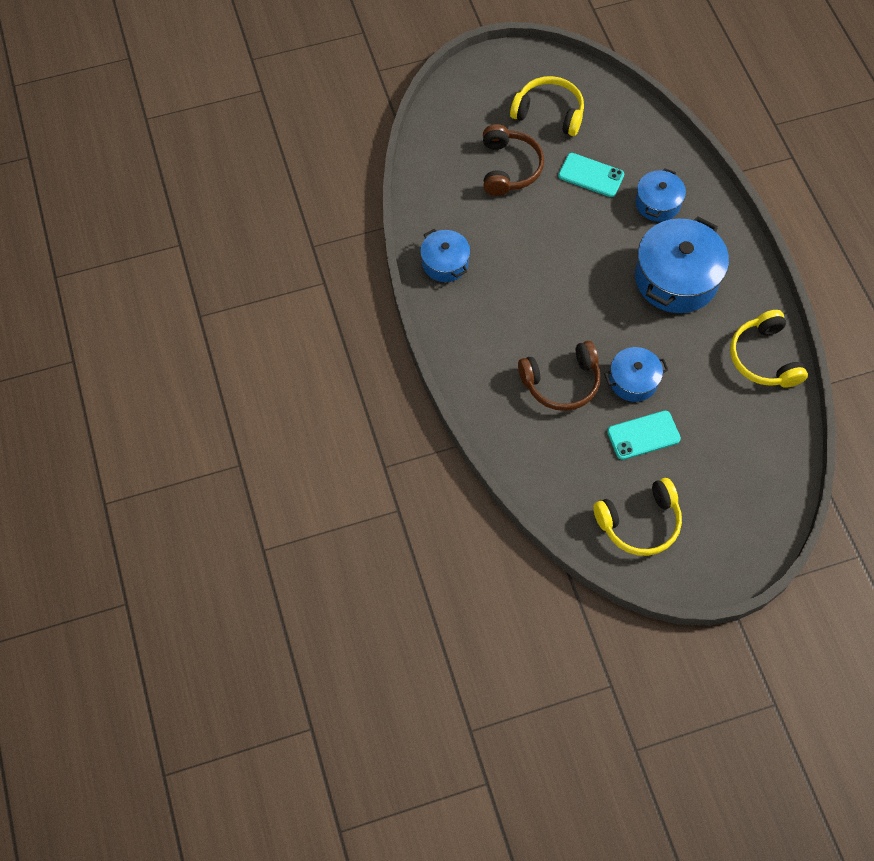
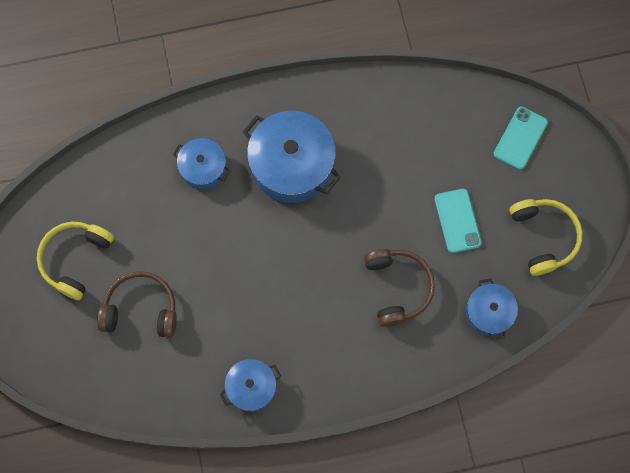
camera: 85 degrees left, 10 degrees up
(591, 175) = (161, 227): turquoise phone -> turquoise phone (520, 138)
(633, 380) = (400, 221): blue pot -> blue pot (488, 312)
(764, 358) = (384, 102): yellow headphones -> none

